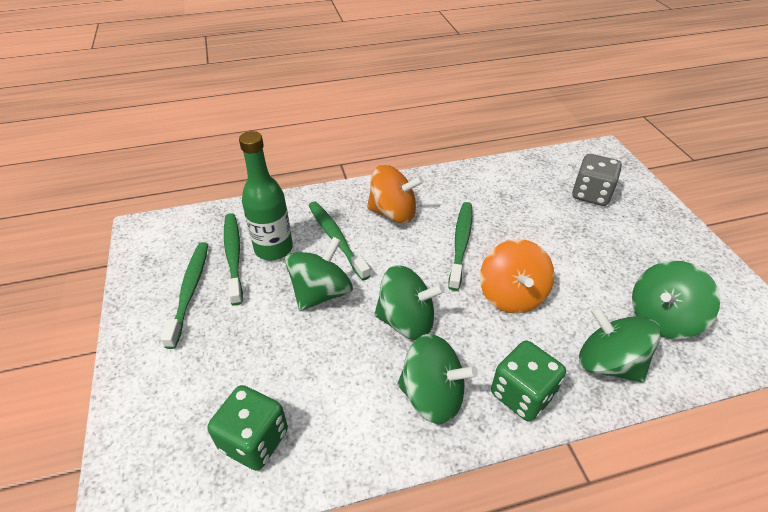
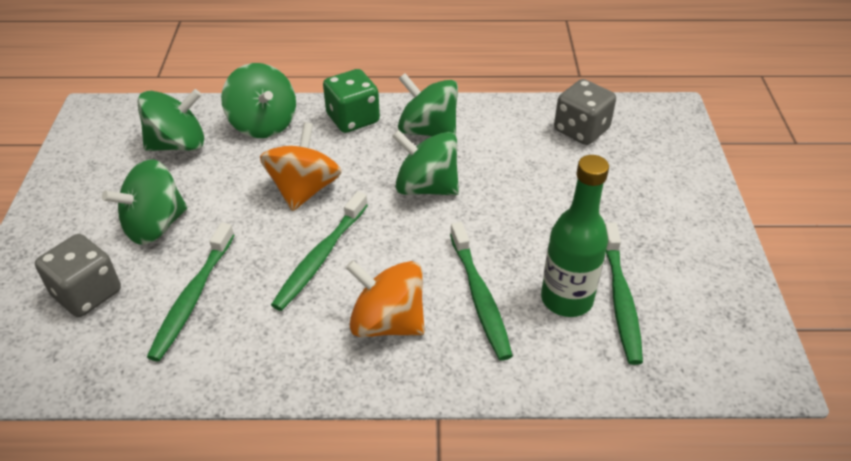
camera: 165 degrees left, 0 degrees up
(190, 291) = (668, 263): green toothbrush -> green toothbrush (192, 298)
(254, 440) = (581, 130): green dice -> grey dice
(321, 293) = (511, 231): green spinning top -> green spinning top (155, 225)

